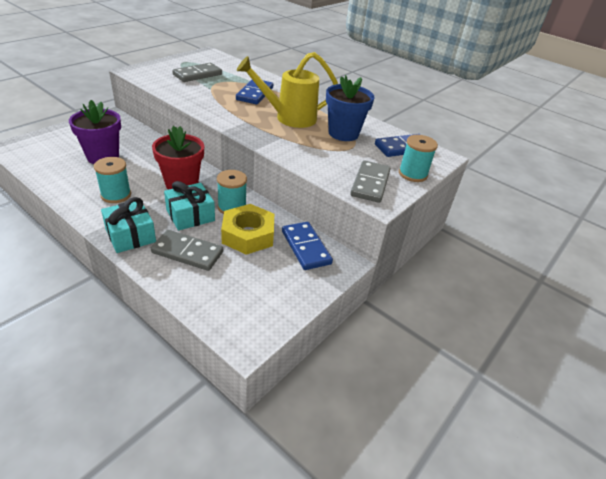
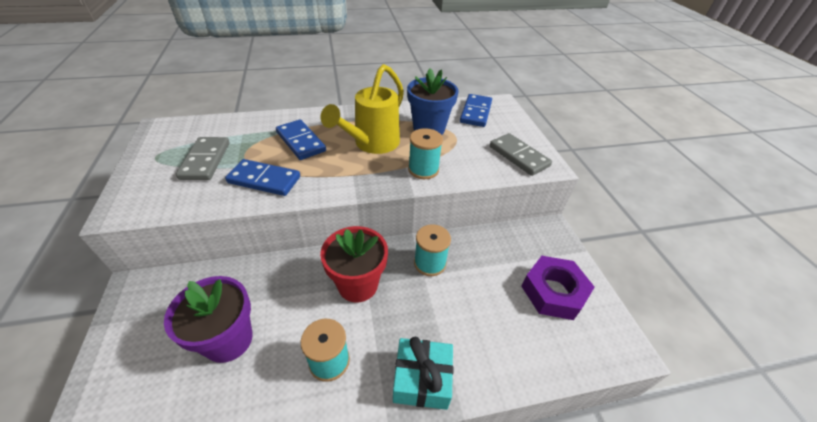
camera: 50 degrees left, 5 degrees up
(187, 252) = (482, 336): grey domino -> none
(190, 215) = (421, 304): turquoise gift -> none
(248, 235) = (481, 273): yellow nut -> none
(268, 280) = (553, 292): none -> purple nut
(306, 247) = (521, 242): blue domino -> blue domino (264, 180)
(412, 174) = (517, 128): turquoise spool -> turquoise spool (423, 169)

